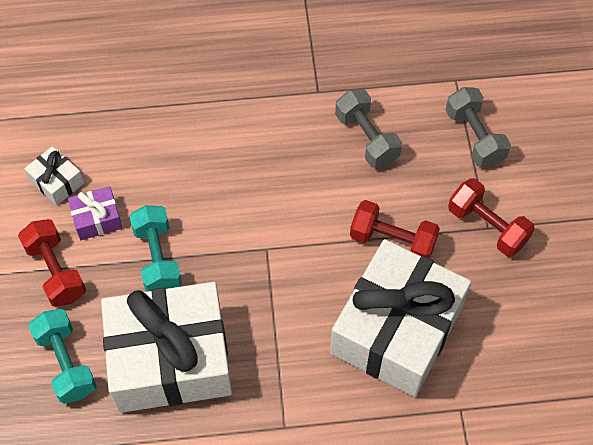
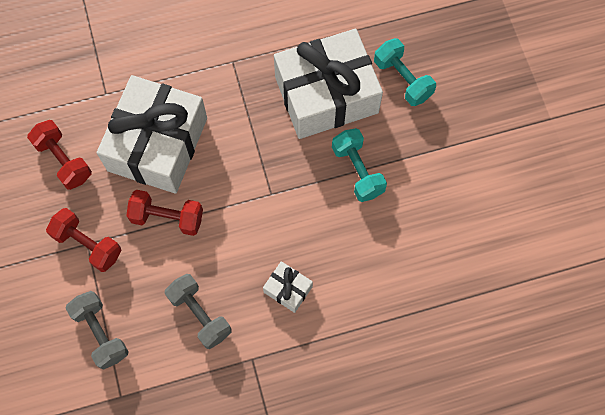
camera: 170 degrees right, 10 degrees up
(56, 271) = (435, 147): red dumbbell -> red dumbbell (63, 160)
(57, 182) = (463, 224): white gift -> white gift (288, 289)
(97, 219) = (417, 196): purple gift -> none

